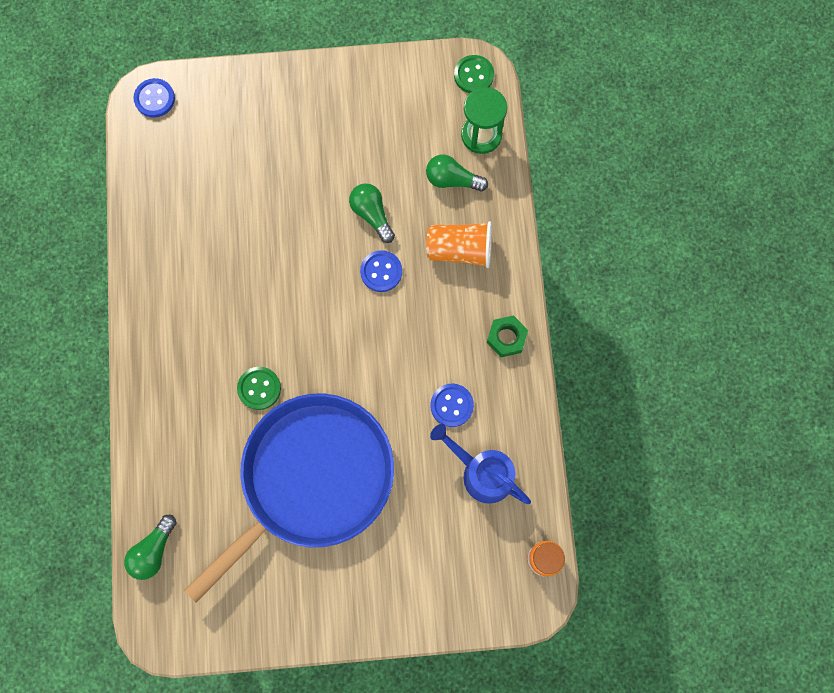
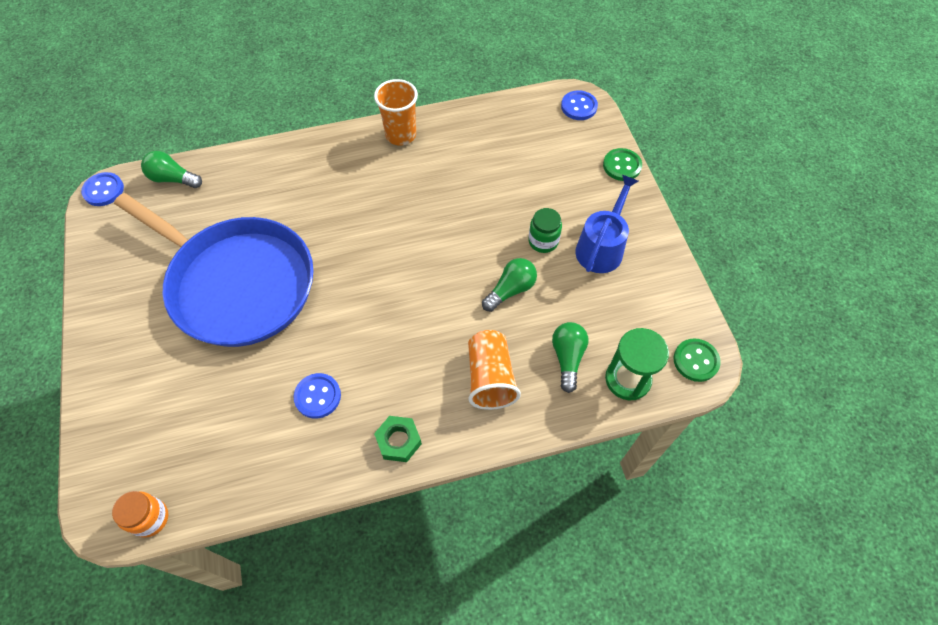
camera: 80 degrees right, 15 degrees down
(149, 292) = (401, 135): none -> orange cup
(259, 388) = (321, 228): green button -> green button (622, 166)
(322, 173) = (543, 241): none -> green jar
(381, 272) = (452, 308): blue button -> blue button (103, 190)
(482, 473) = (246, 438): blue watering can -> blue watering can (601, 247)

